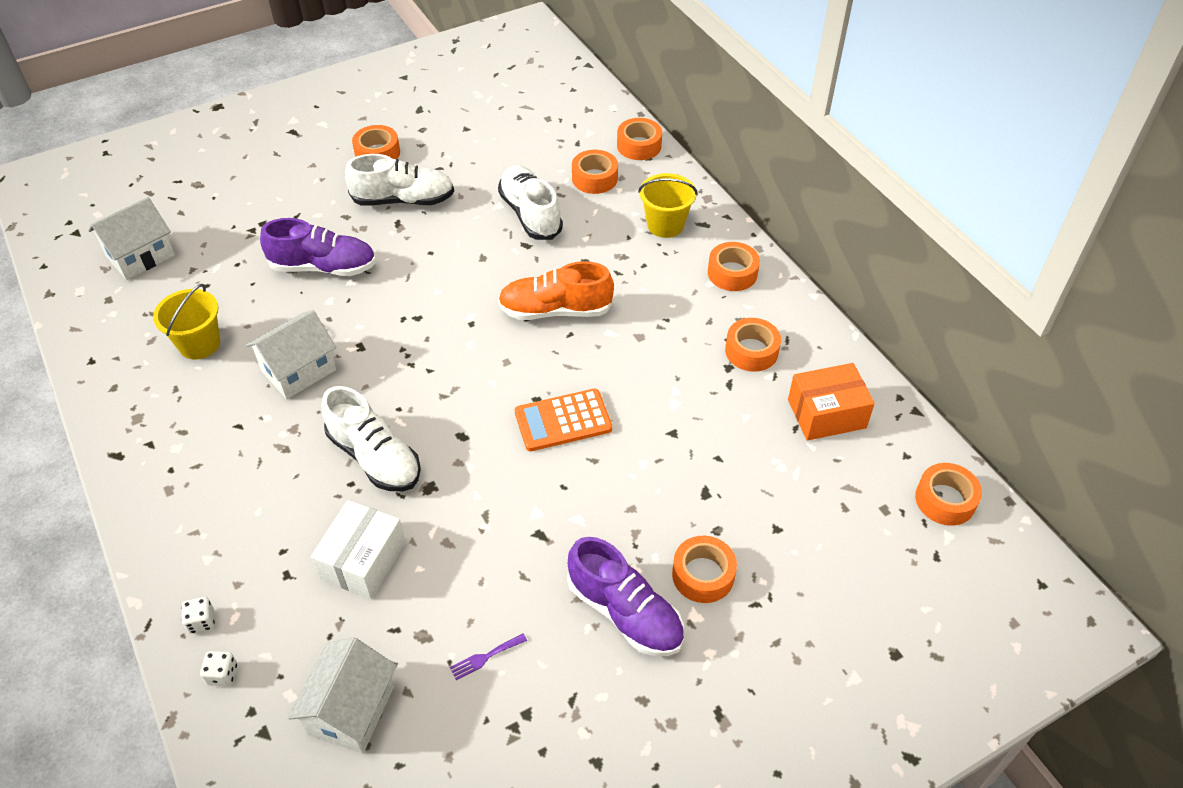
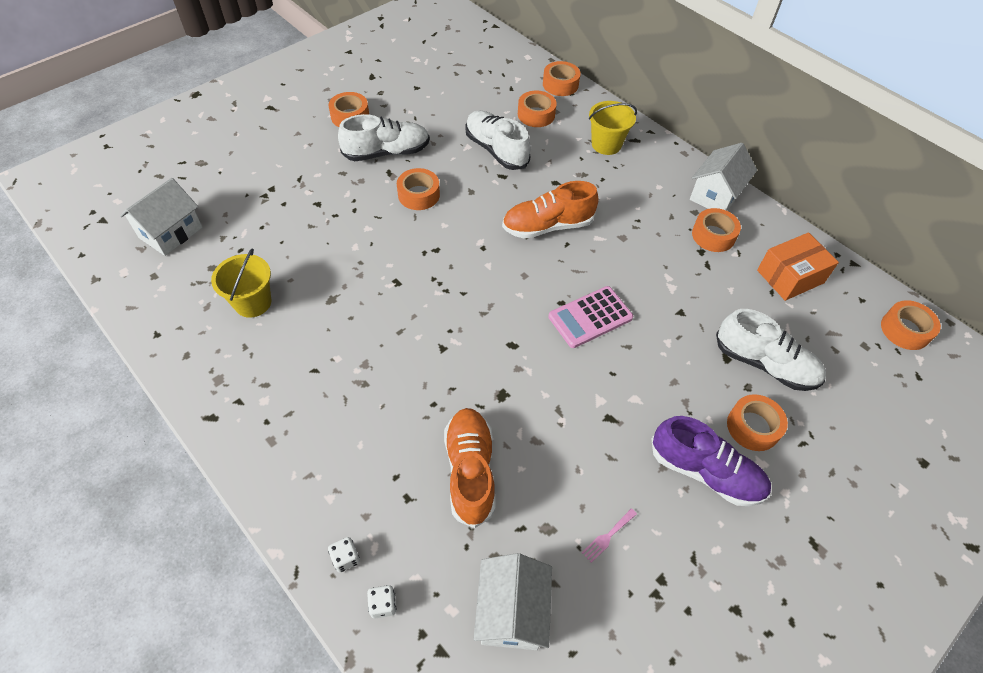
camera: 15 degrees left, 5 degrees up
(299, 370) = (351, 311): white house -> white house (715, 195)
(323, 267) = (339, 218): purple shoe -> none
(363, 560) = (470, 471): white box -> orange shoe
(375, 457) = (446, 377): white shoe -> white shoe (764, 364)
(485, 657) = (607, 536): purple fork -> pink fork
(563, 421) = (590, 317): orange calculator -> pink calculator
(732, 273) = (673, 175): orange tape -> orange tape (418, 195)

